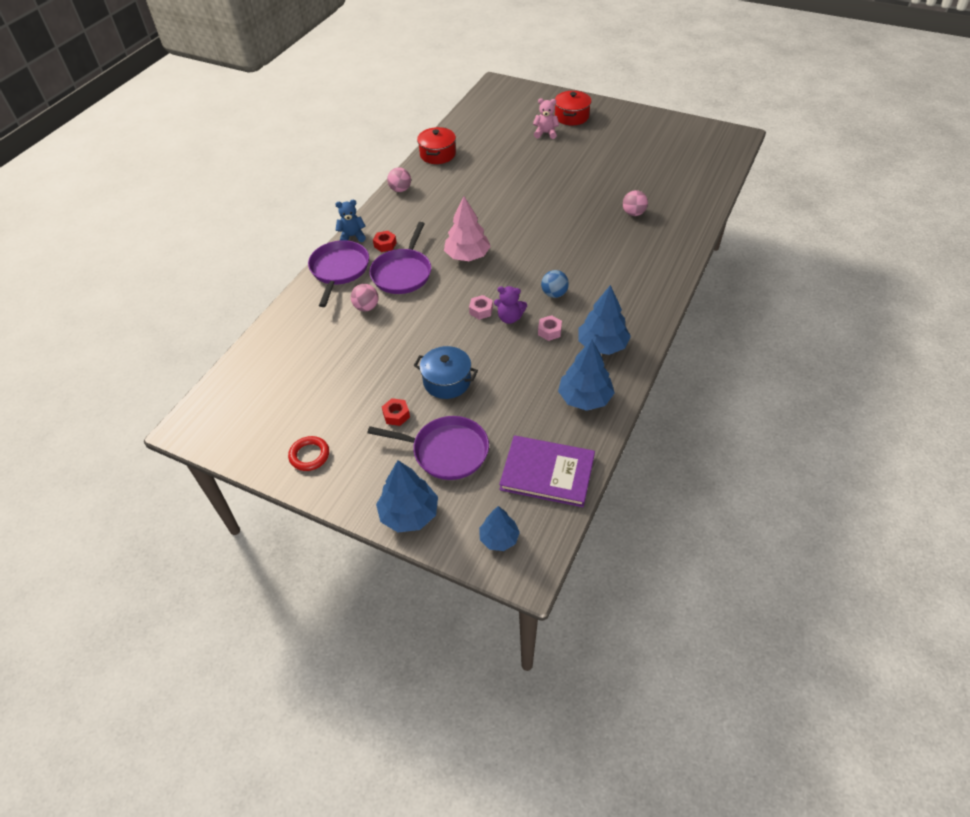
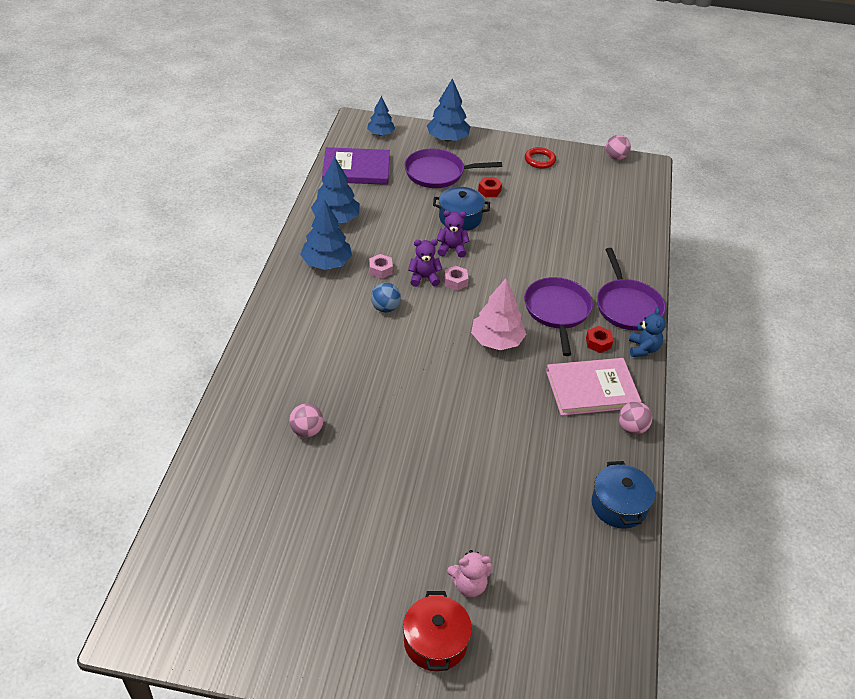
camera: 160 degrees right, 5 degrees down
(352, 236) = (643, 349): blue teddy bear -> blue teddy bear turned 60 degrees counterclockwise
(366, 307) = (571, 271): pink ball -> pink ball (615, 157)
(412, 215) = (592, 389): none -> pink book
(437, 154) = (619, 505): red pot -> blue pot
(471, 345) = (451, 249): none -> purple teddy bear

